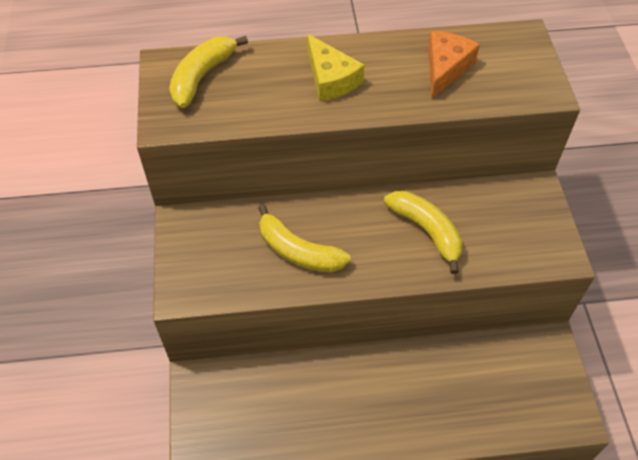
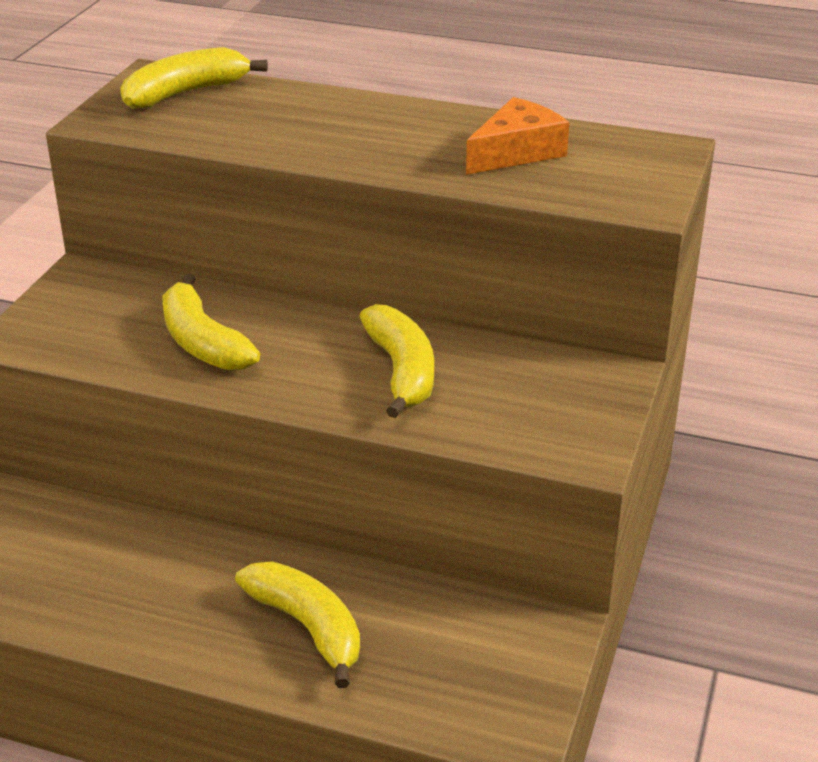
camera: 25 degrees right, 20 degrees down
(331, 79) = (346, 128): yellow cheese -> none
(431, 396) = (308, 627): none -> yellow banana

